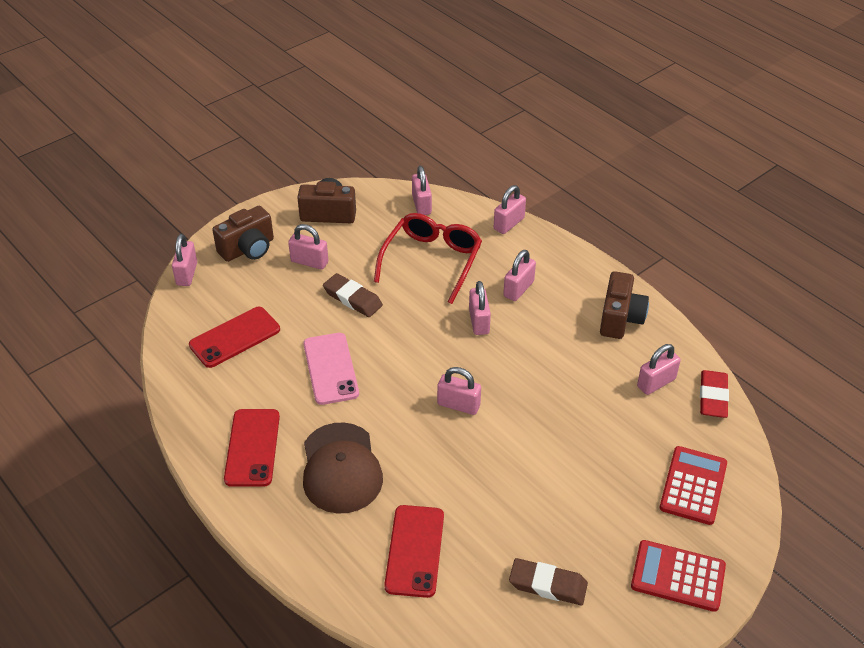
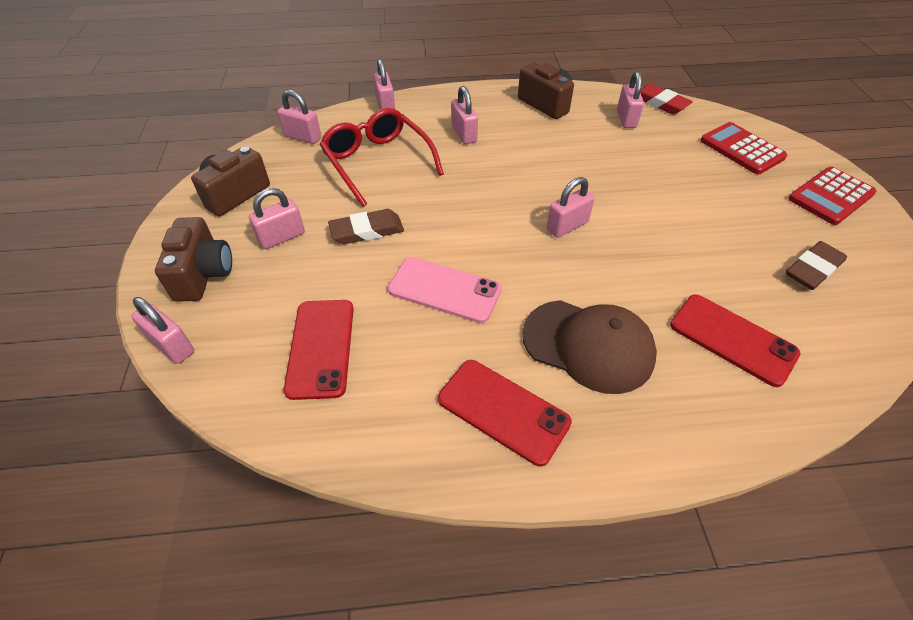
camera: 55 degrees left, 5 degrees up
(479, 322) = (479, 170): pink padlock -> none

